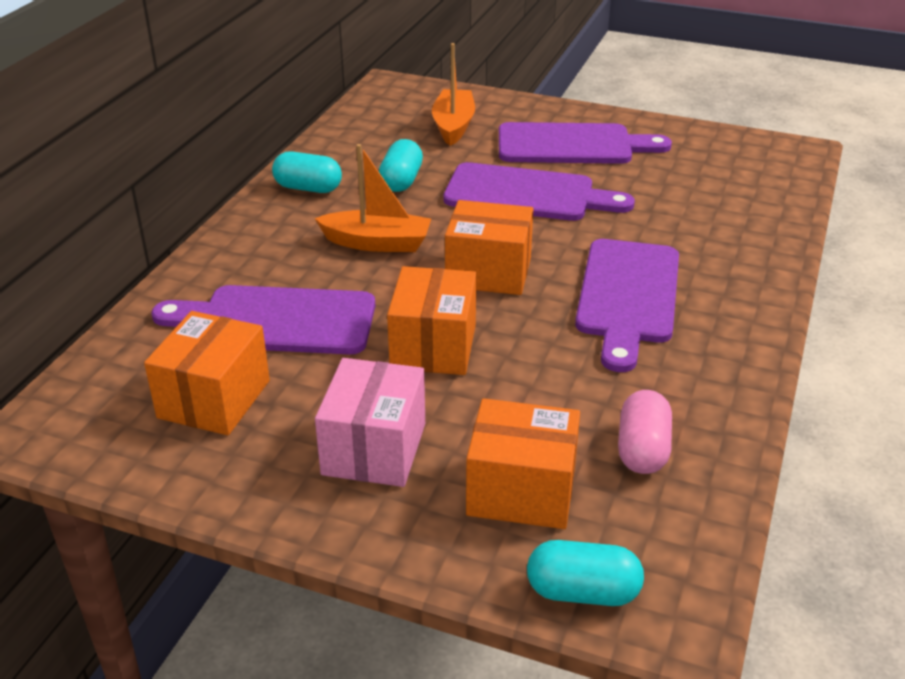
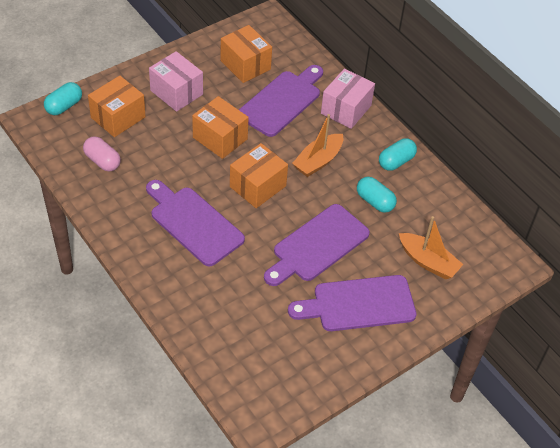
camera: 120 degrees right, 15 degrees up
(237, 257) = (346, 109): none -> pink box
(572, 145) = (358, 304): purple cutting board -> purple cutting board turned 45 degrees clockwise

